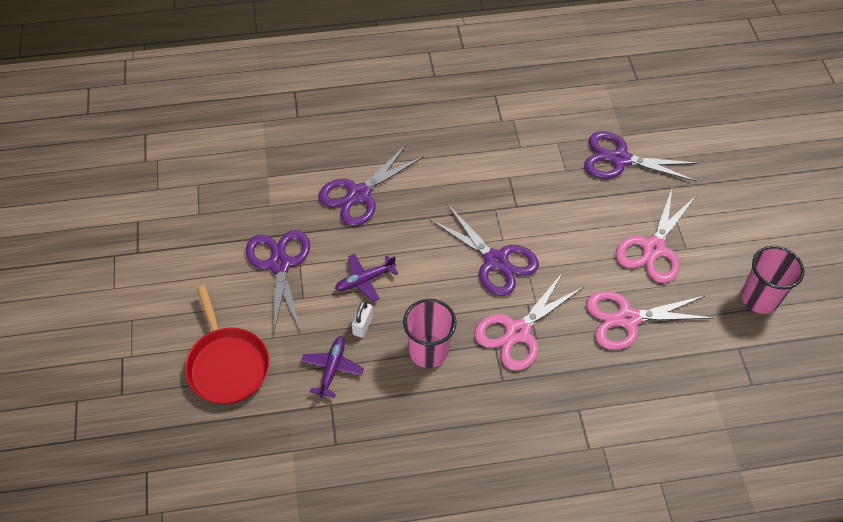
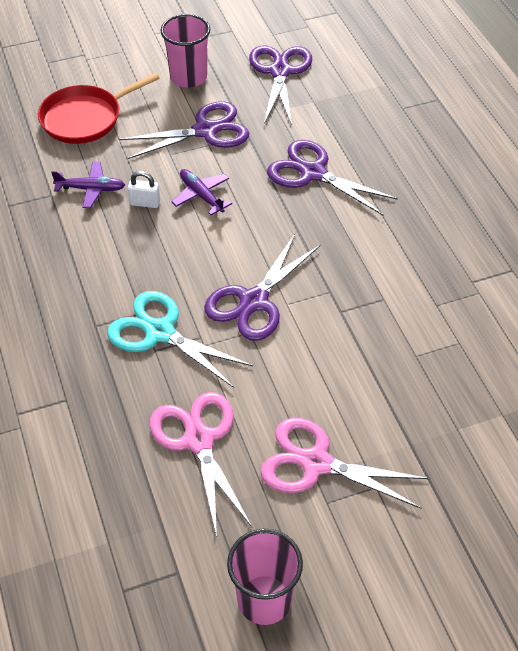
camera: 80 degrees right, 5 degrees down
(428, 351) = (122, 259): pink cup -> pink cup (188, 77)
(518, 332) = (159, 332): pink scissors -> turquoise scissors
(619, 159) = (456, 414): purple scissors -> purple scissors (279, 71)

